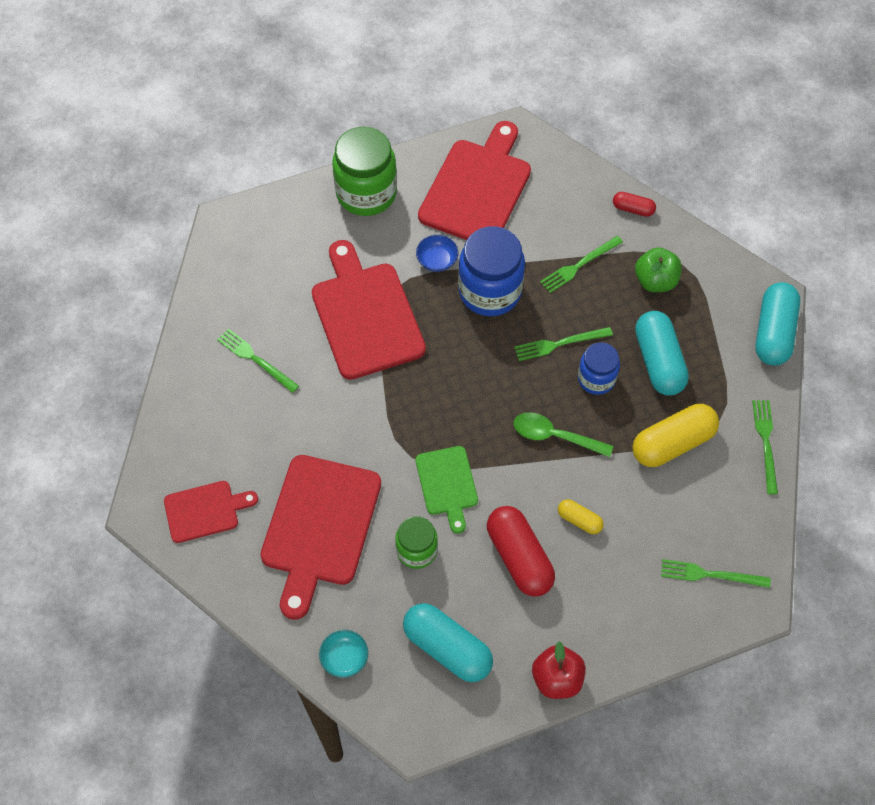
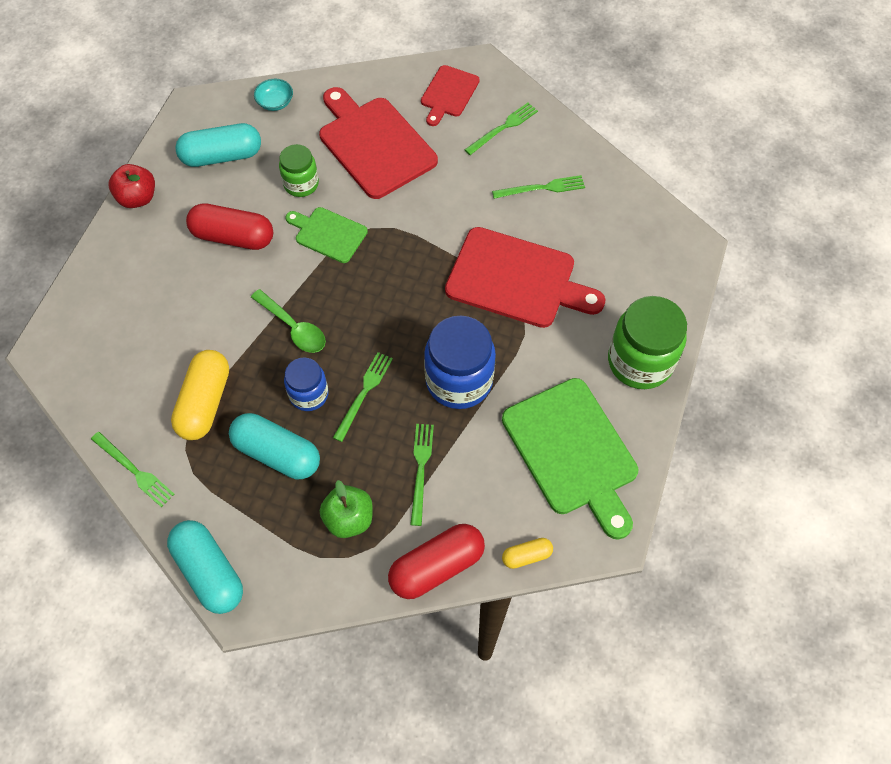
camera: 130 degrees right, 0 degrees up
(437, 260) = (524, 365): blue bowl -> none
(477, 188) = (572, 451): red cutting board -> green cutting board
(555, 436) = (293, 327): green spoon -> green spoon turned 75 degrees clockwise
(579, 520) = (218, 292): yellow capsule -> yellow capsule (526, 556)
(633, 209) = (436, 567): red capsule -> red capsule, size x1.97
(710, 575) = (93, 341): green fork -> green fork (503, 128)

